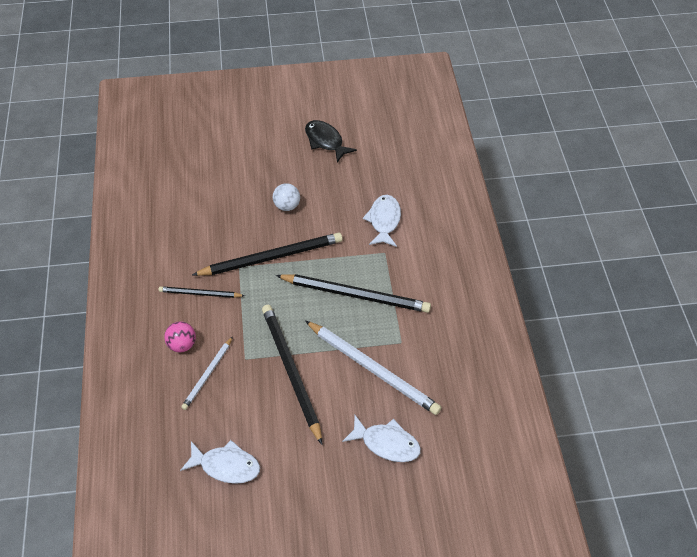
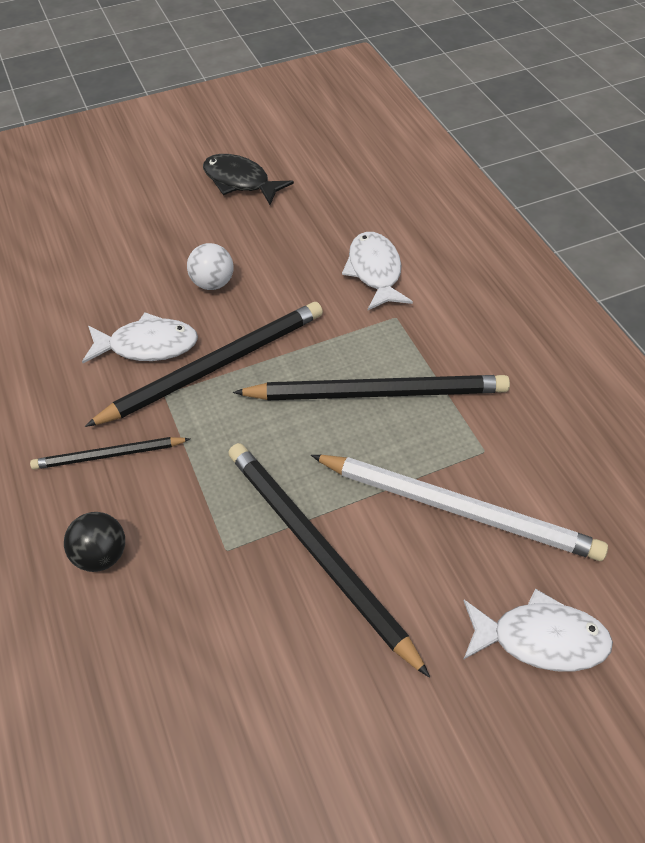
camera: 15 degrees left, 0 degrees up
(182, 345) = (101, 555): pink ball -> black ball
(207, 375) = (166, 599): white pencil -> none
(226, 466) = (259, 776): white fish -> white fish (147, 345)

